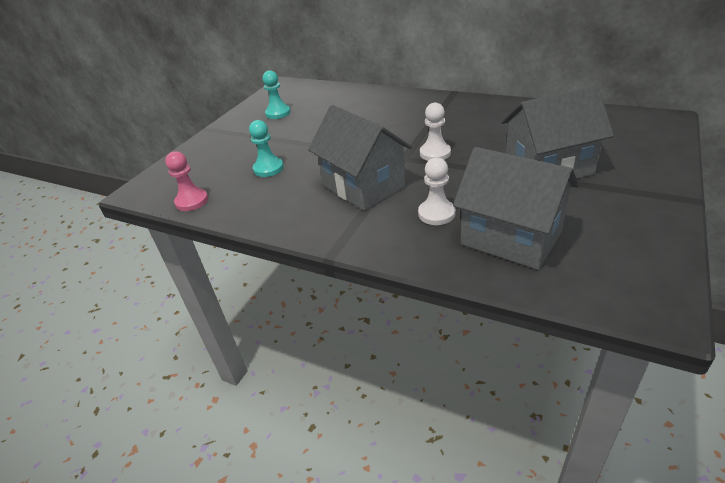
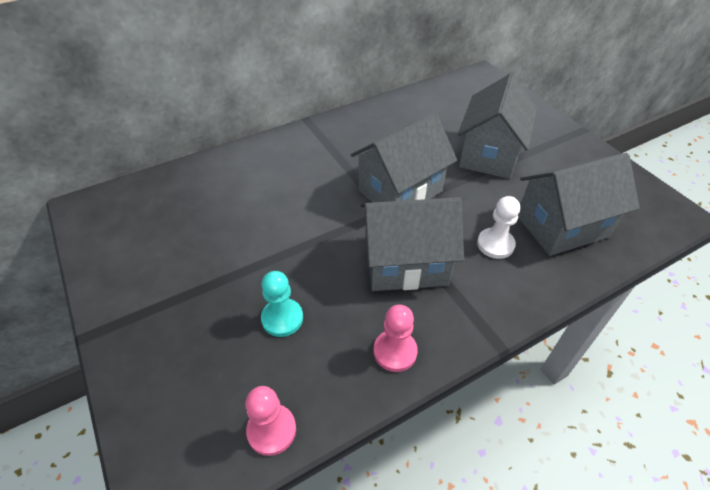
camera: 60 degrees left, 10 degrees up
(278, 113) = (155, 248): turquoise pawn -> none
(282, 215) = (395, 351): none -> pink pawn
(435, 153) = (400, 191): white pawn -> grey house

